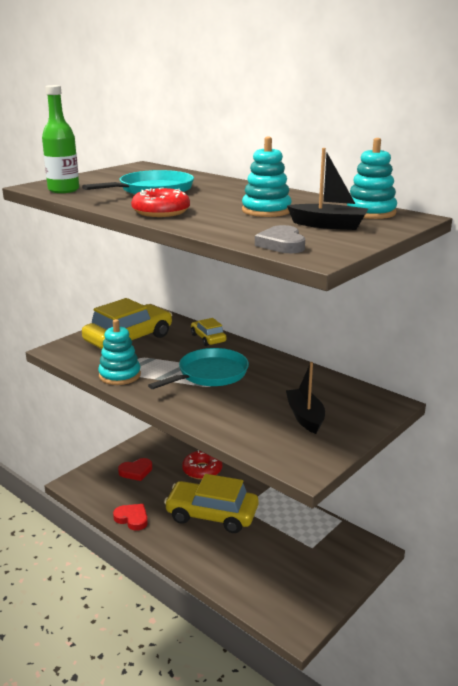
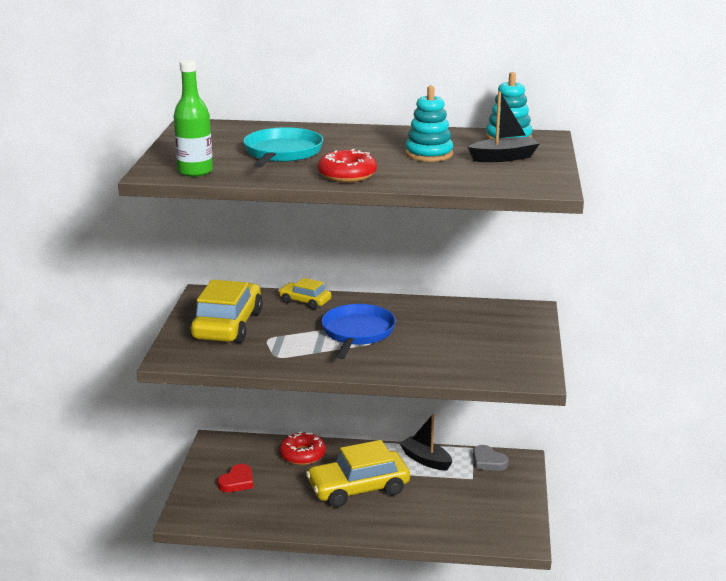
camera: 35 degrees left, 0 degrees up
(120, 375) = (276, 360): turquoise stacking toy -> none
(132, 518) = (287, 523): red heart -> none
(210, 374) = (357, 332): turquoise pan -> blue pan
(282, 244) = (507, 183): grey heart -> grey heart (488, 461)
(305, 417) = (485, 341): black boat -> black boat (426, 460)

